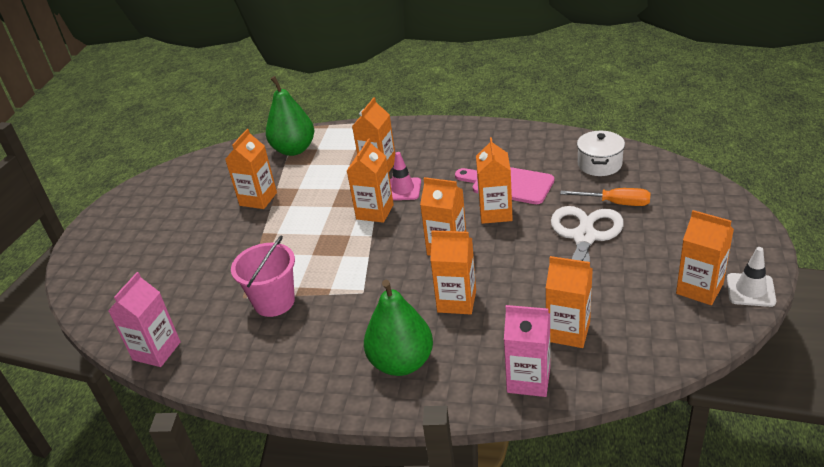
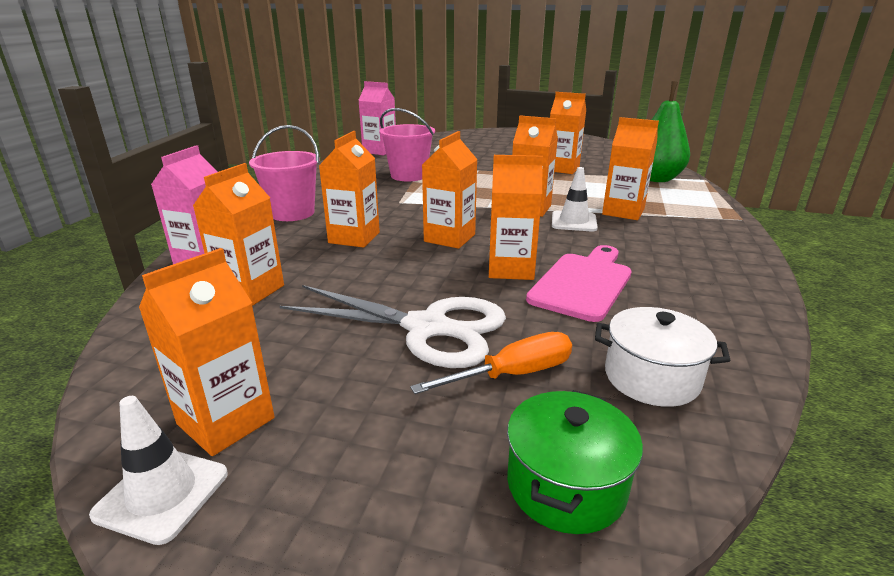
camera: 90 degrees right, 10 degrees down
(401, 362) = (292, 213): green pear -> pink bucket
(403, 189) = (574, 222): pink traffic cone -> white traffic cone
(616, 203) = (513, 374): orange screwdriver -> orange screwdriver turned 135 degrees counterclockwise
(681, 186) = (565, 485): none -> green pot

